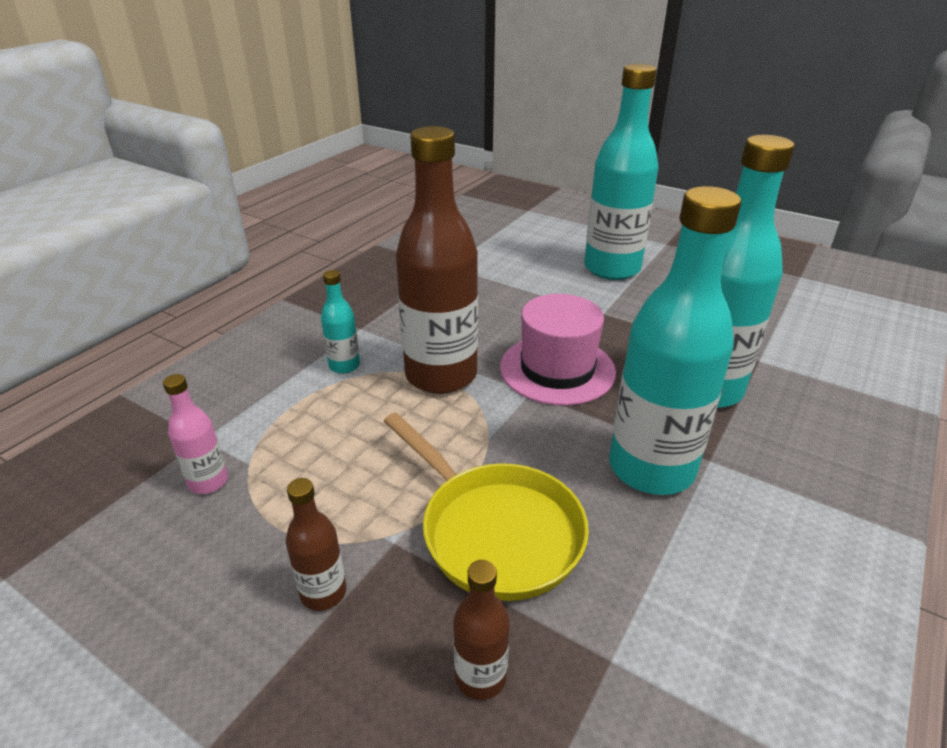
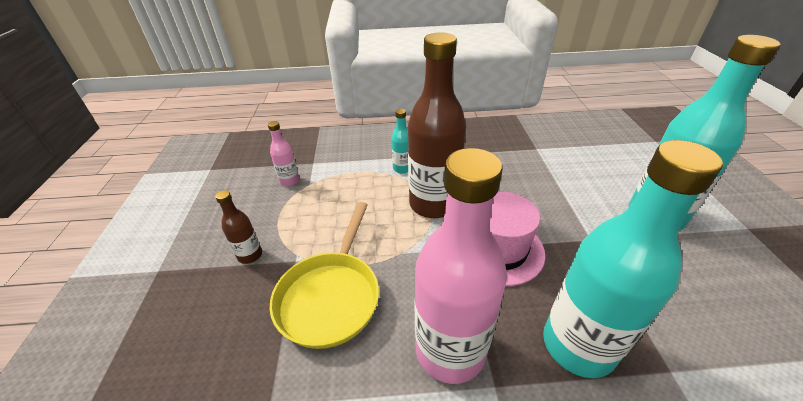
camera: 55 degrees right, 5 degrees up
(480, 677) = (230, 345): brown bottle -> none
(651, 468) = (450, 350): turquoise bottle -> pink bottle

